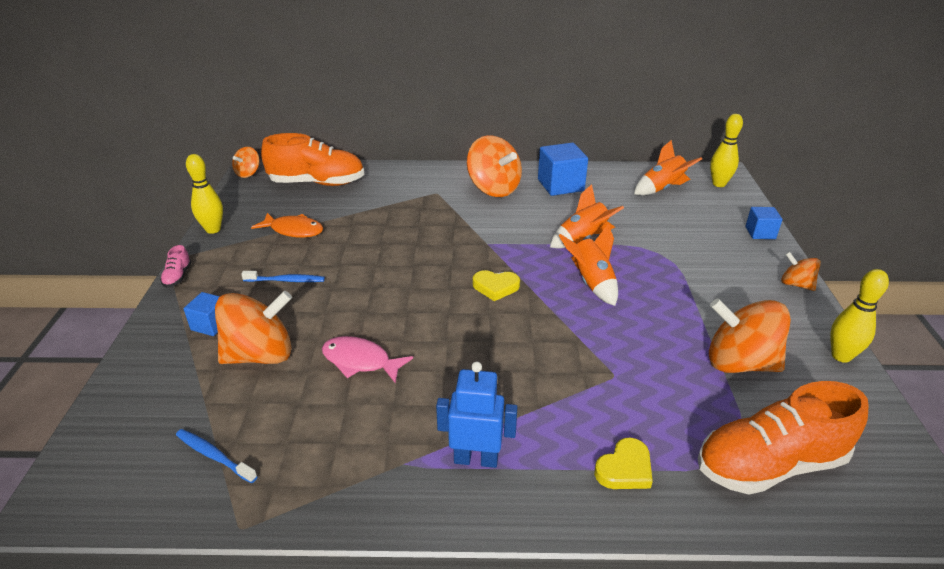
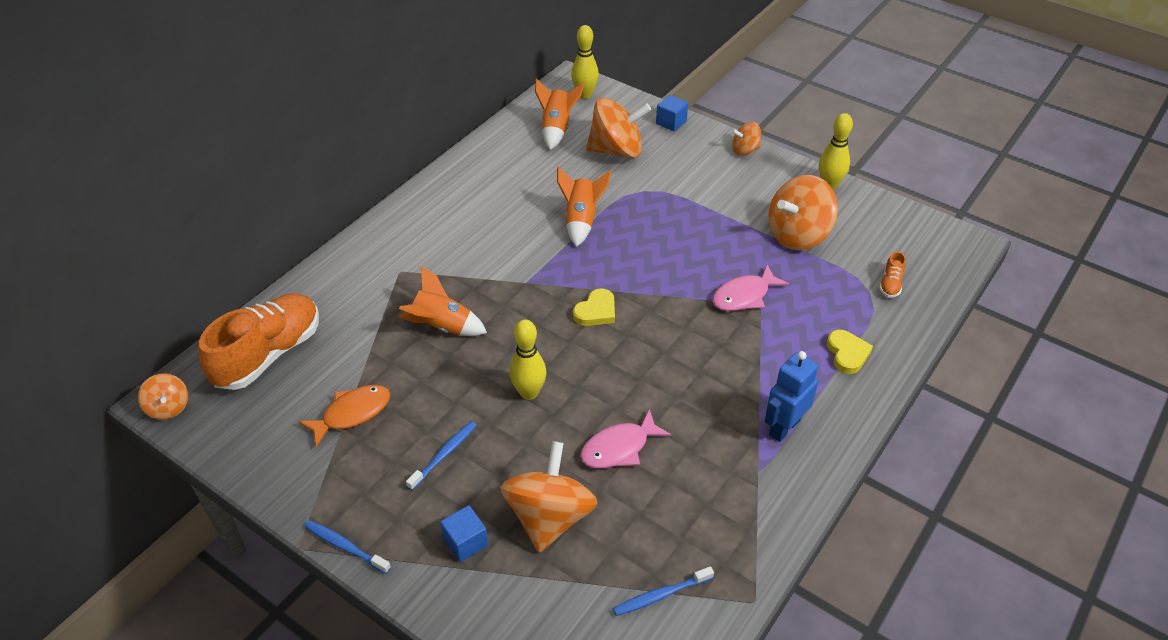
camera: 55 degrees left, 10 degrees up
(178, 277) = (345, 546): pink shoe -> blue toothbrush
(213, 229) = (273, 484): yellow bowling pin -> yellow bowling pin (529, 393)
(493, 188) = (438, 228): orange spinning top -> orange spinning top (616, 150)
(560, 185) = (482, 183): blue cube -> none
(591, 282) = (644, 251): orange rocket -> orange rocket (442, 327)
(613, 361) = (744, 296): none -> pink fish
(769, 464) = (890, 284): orange shoe -> orange shoe, size x0.40

